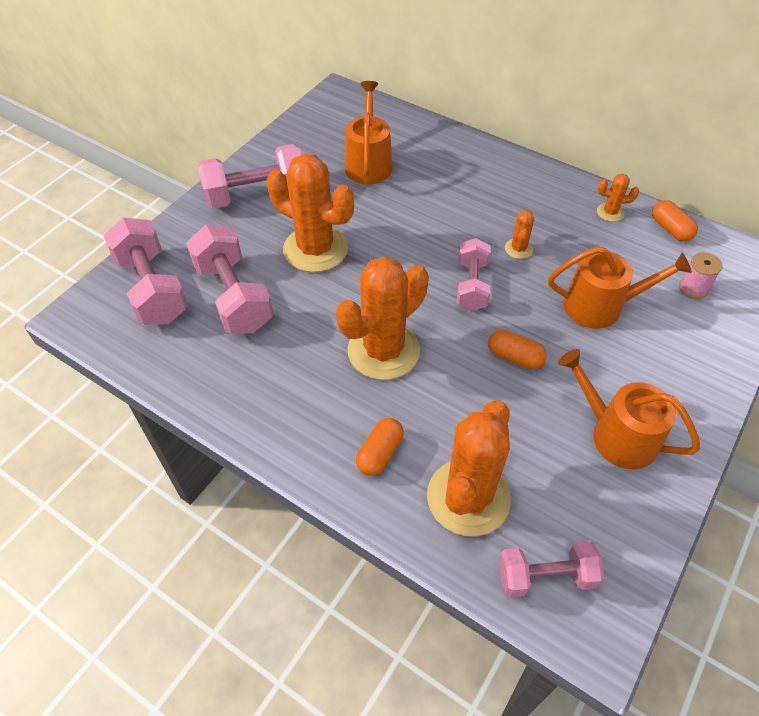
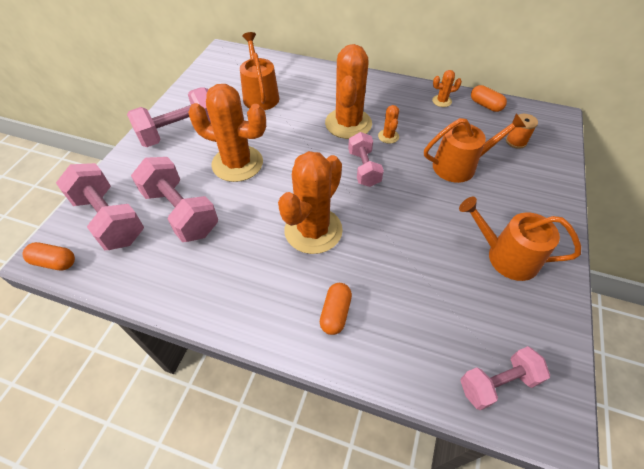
camera: 15 degrees left, 0 degrees up
(468, 497) = (416, 332): orange cactus -> orange cactus (348, 124)
(515, 357) = (413, 214): orange capsule -> orange capsule (55, 262)
(693, 288) = (516, 141): pink spool -> orange spool

